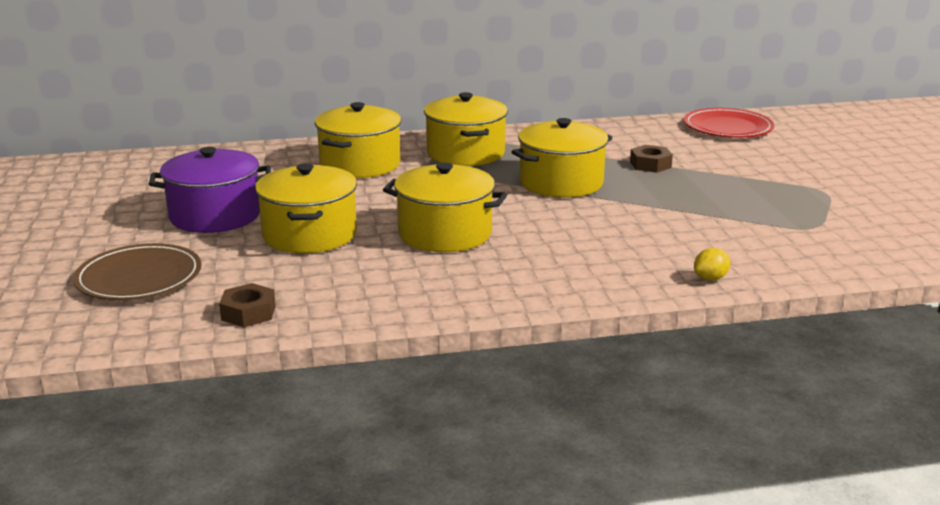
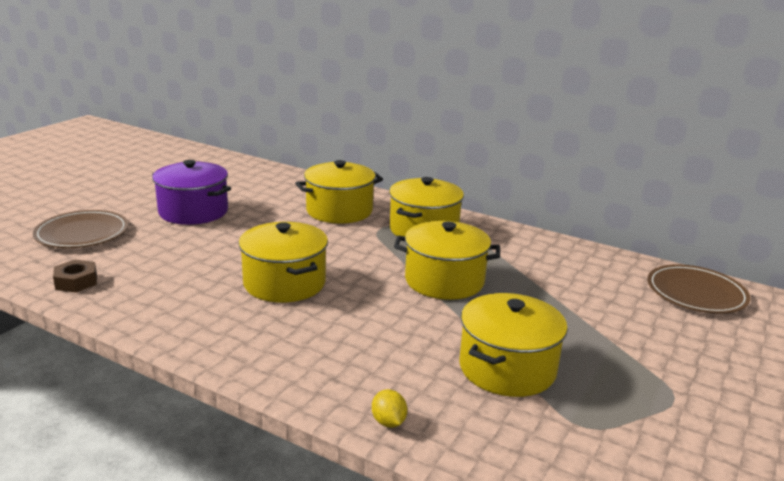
camera: 40 degrees right, 0 degrees up
(309, 234) = (211, 246): yellow pot -> yellow pot (507, 368)
(650, 165) = (549, 297): brown nut -> none
(710, 278) = (388, 422): yellow lemon -> yellow lemon turned 60 degrees clockwise
(727, 127) = (696, 293): red plate -> brown plate

